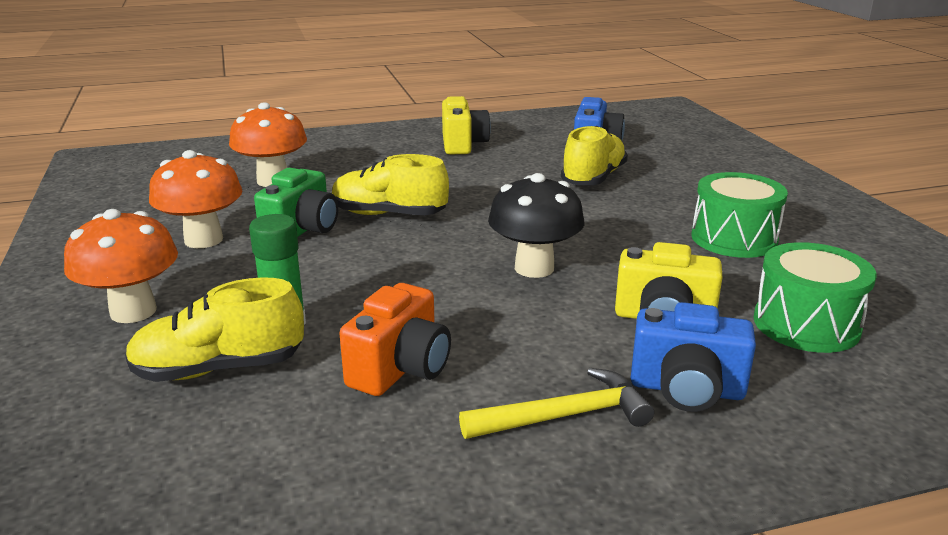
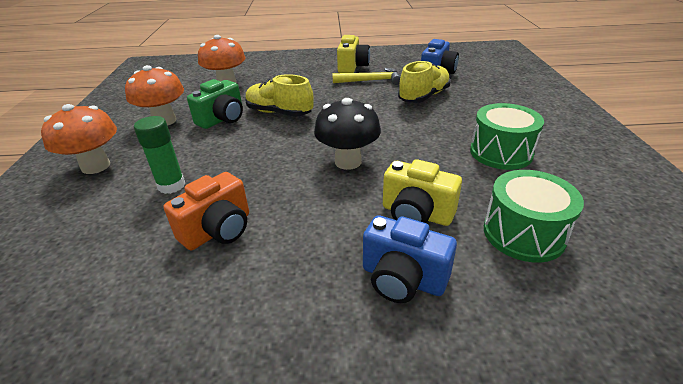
camera: 15 degrees right, 10 degrees up
(219, 369) = (114, 214): yellow shoe -> none
(565, 416) = (303, 288): yellow hammer -> yellow hammer (371, 81)

